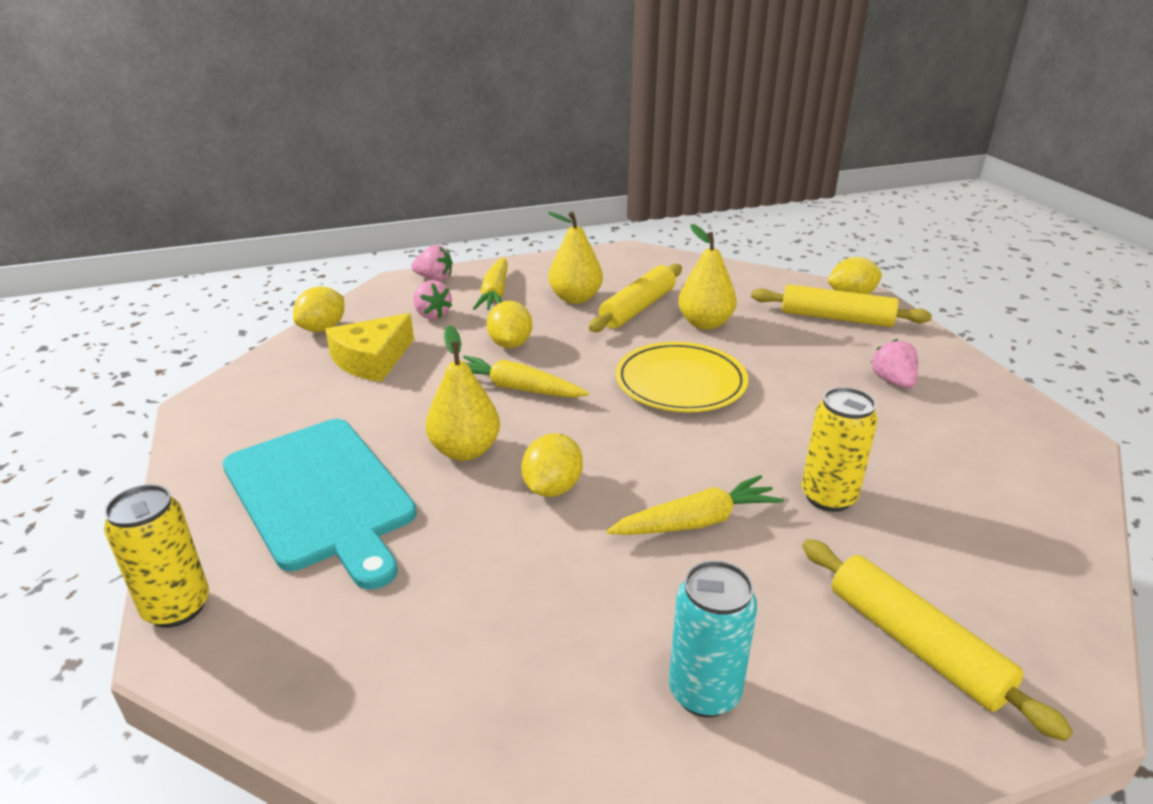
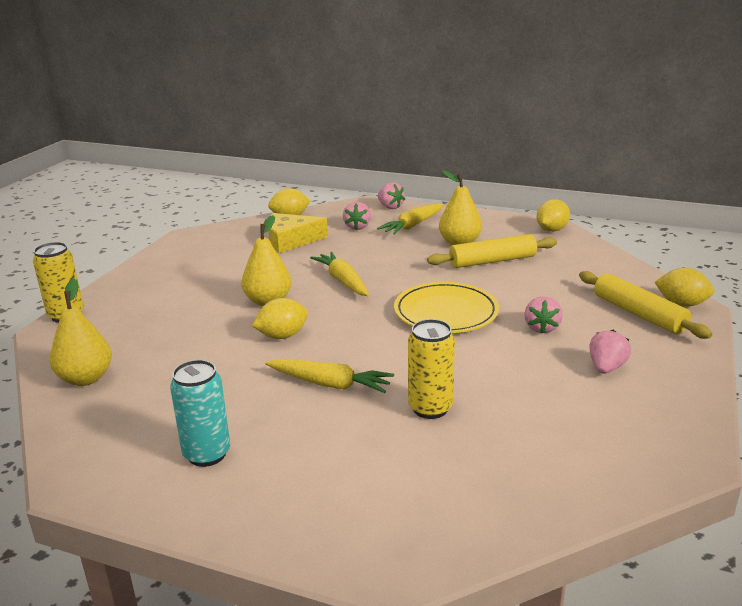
camera: 40 degrees right, 5 degrees down
(320, 495) = (176, 295): turquoise cutting board -> none
(510, 344) = (376, 256): yellow lemon -> yellow lemon (551, 230)
(705, 323) = (524, 285): yellow pear -> yellow pear (86, 378)
(786, 363) = (541, 328): none -> pink strawberry
(915, 644) = (347, 497): yellow rolling pin -> none

